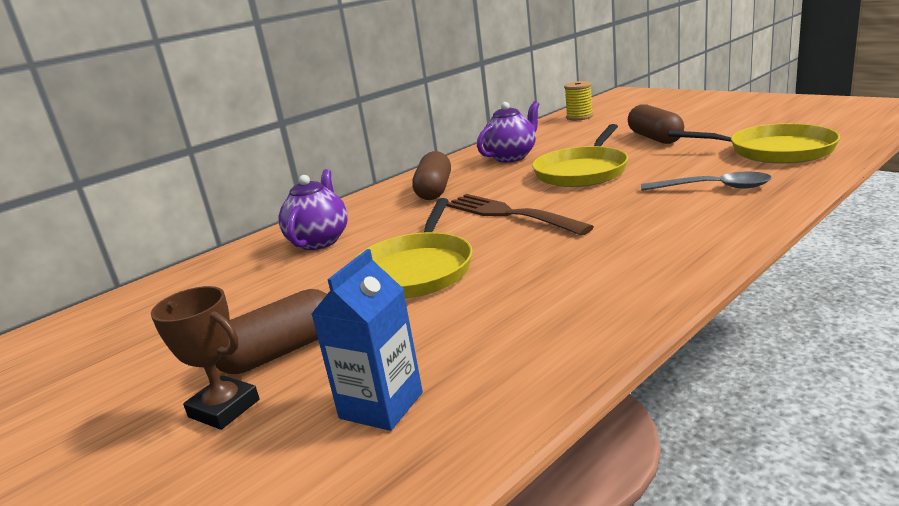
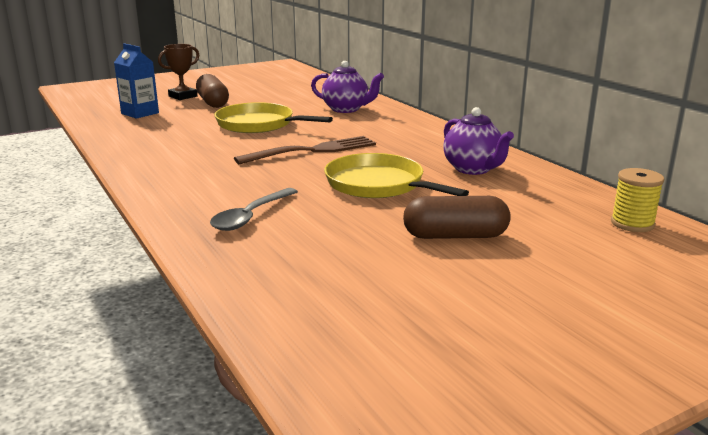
camera: 100 degrees right, 0 degrees up
(434, 190) = (408, 138): brown capsule -> none
(775, 151) = (306, 274): yellow pan -> none

